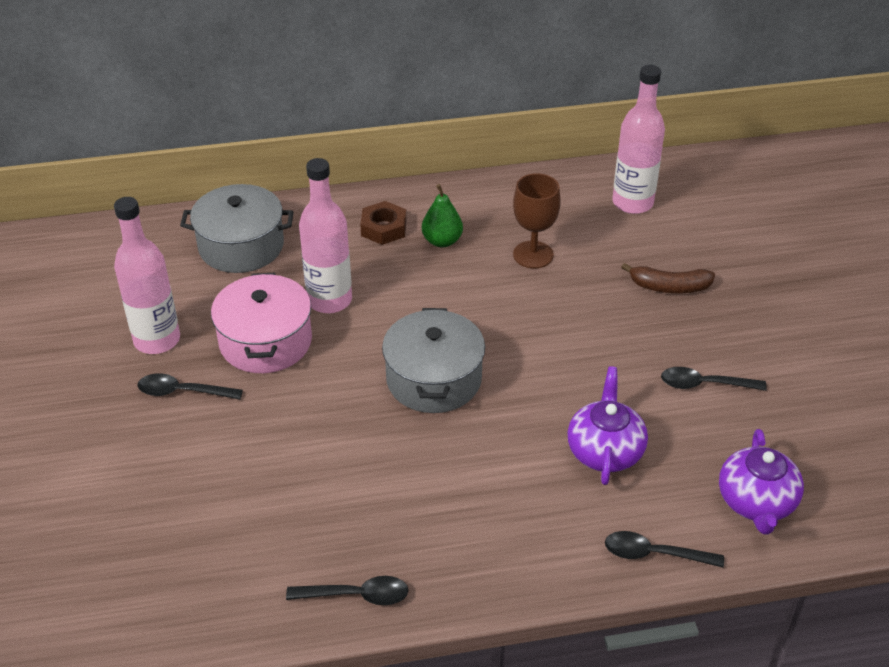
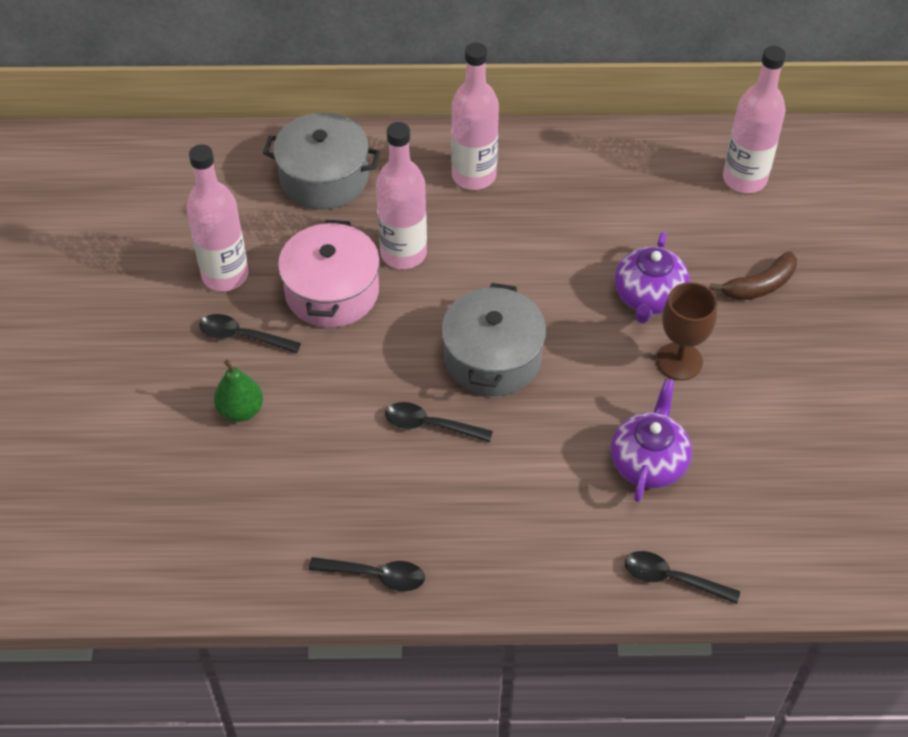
camera: 10 degrees right, 10 degrees up
(384, 228) = (474, 176): brown nut -> pink bottle
(442, 241) = (531, 199): green pear -> green pear (241, 410)
(533, 255) = (624, 228): brown goblet -> brown goblet (679, 361)
(669, 287) = (759, 285): brown banana -> brown banana turned 45 degrees counterclockwise
(705, 384) = (769, 403): black spoon -> black spoon (431, 425)
(756, 502) = (788, 540): purple teapot -> purple teapot (649, 297)

